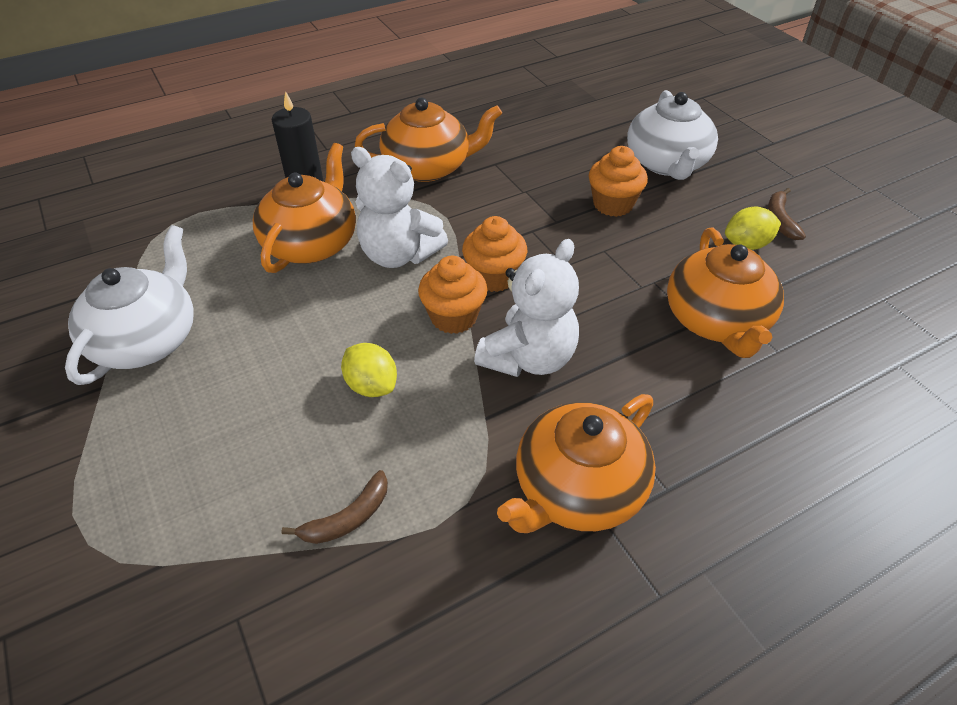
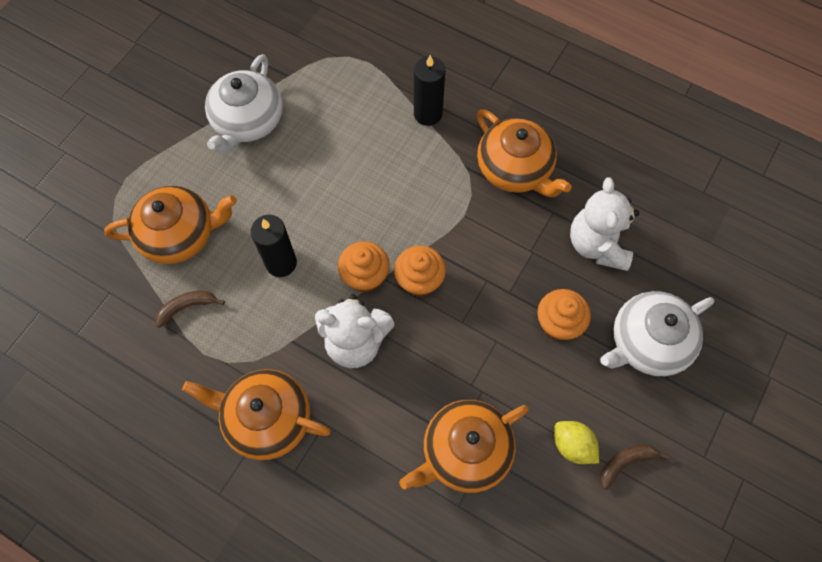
camera: 60 degrees right, 20 degrees up
(147, 340) = (248, 121): white teapot -> white teapot turned 120 degrees clockwise
(311, 243) = (381, 149): orange teapot -> orange teapot (180, 234)
(348, 518) = (187, 307): brown banana -> brown banana turned 135 degrees clockwise
(371, 385) = (281, 263): yellow lemon -> black candle
(399, 255) = (404, 208): white teddy bear -> white teddy bear (597, 244)

